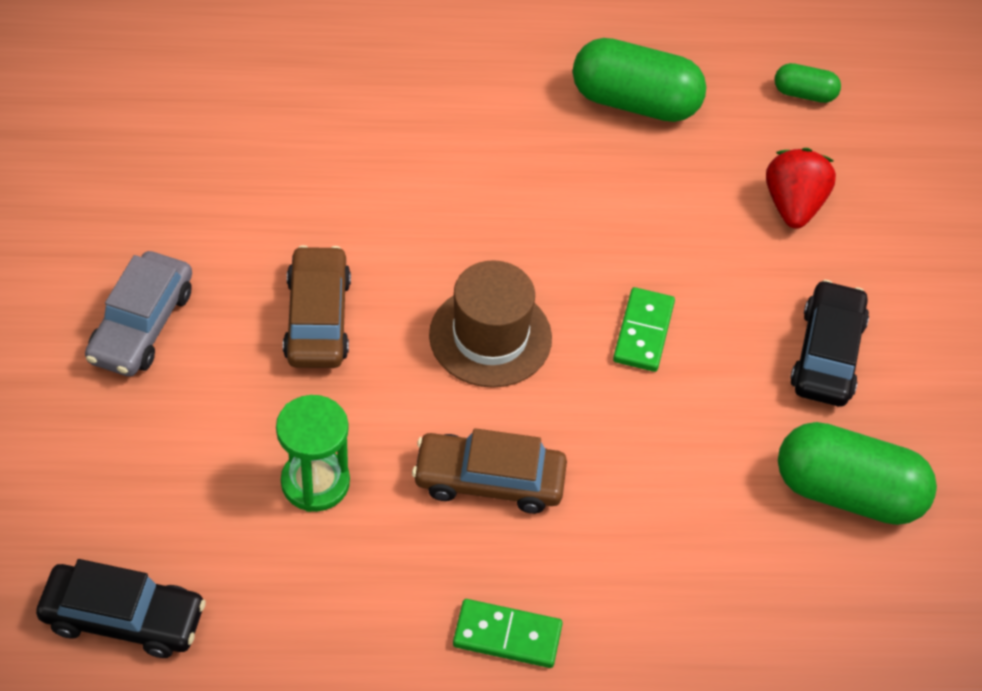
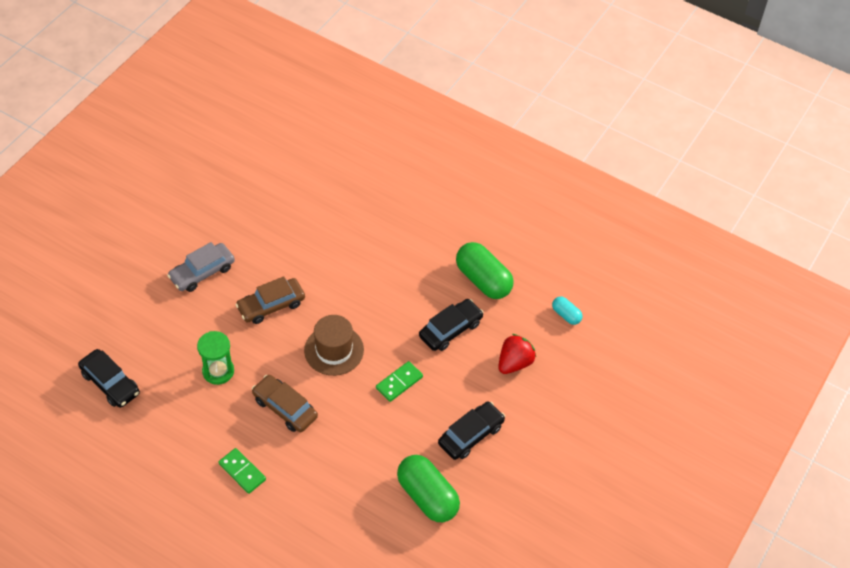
camera: 35 degrees right, 0 degrees up
(317, 318) = (271, 305): brown car -> brown car turned 150 degrees counterclockwise
(651, 204) = (450, 329): none -> black car
(804, 94) = (566, 315): green capsule -> turquoise capsule

